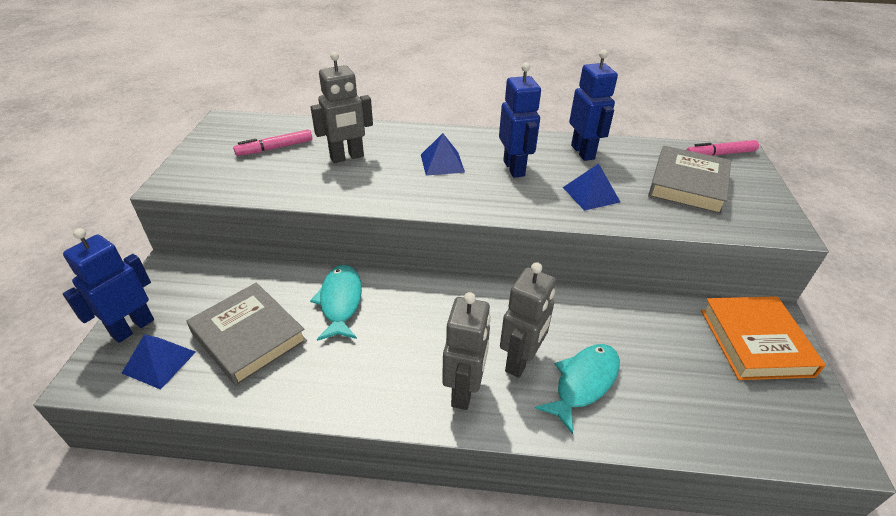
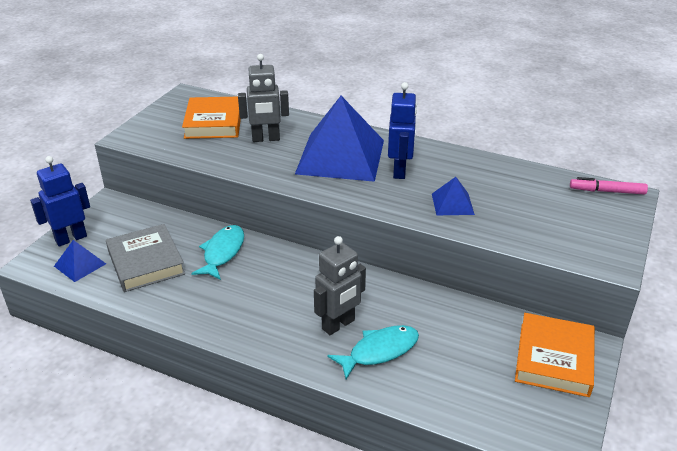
camera: 20 degrees right, 5 degrees down
(275, 148) = (213, 123): pink marker -> orange book
(442, 163) = (341, 156): blue pyramid -> blue pyramid, size x2.27
(464, 391) = (282, 334): grey robot -> none
(583, 152) = (472, 168): blue robot -> none
(687, 185) = (549, 212): grey book -> none

